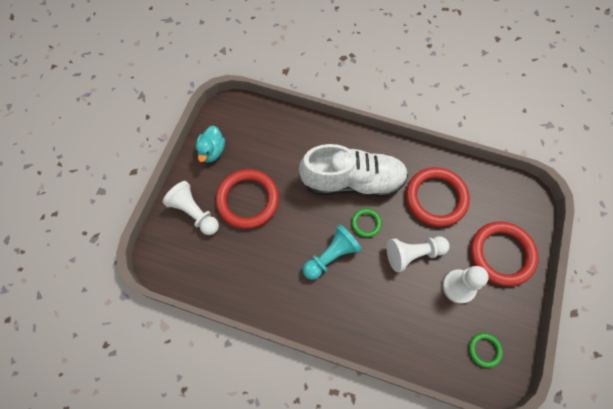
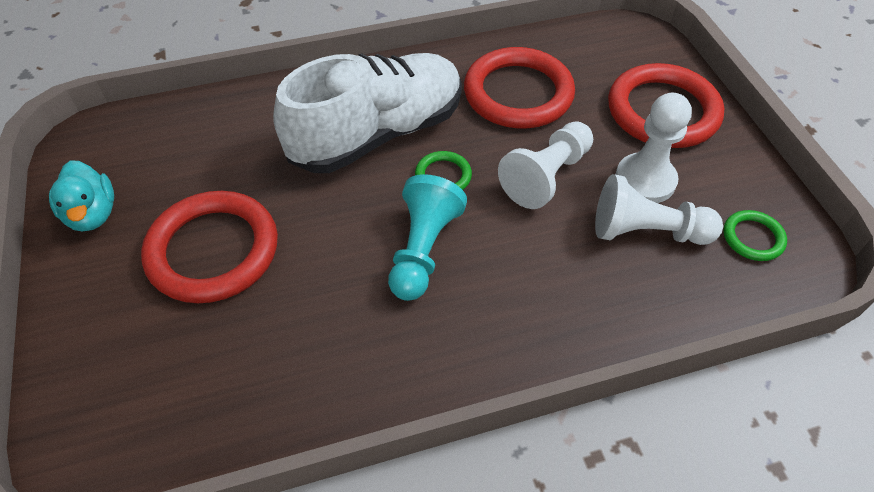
camera: 35 degrees left, 15 degrees down
(194, 213) = (116, 326): white pawn -> white pawn (646, 231)

